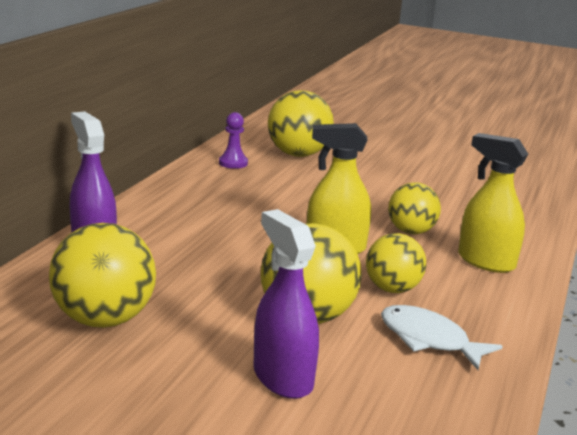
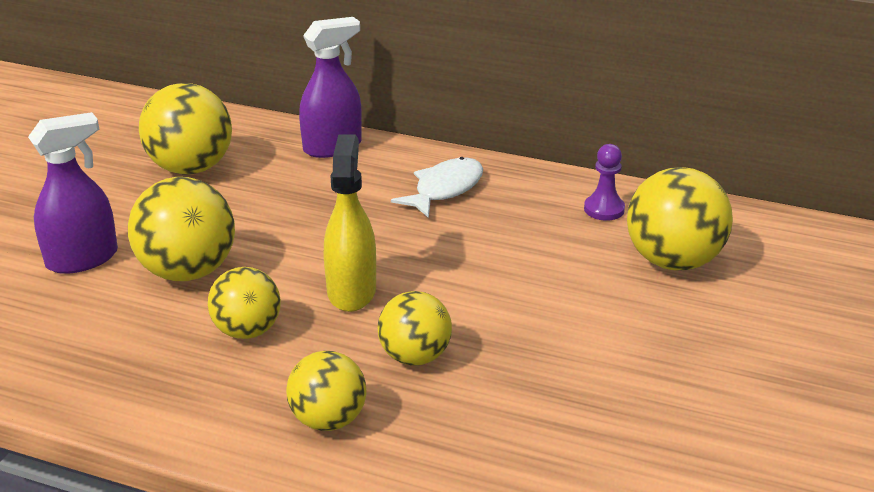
camera: 90 degrees right, 10 degrees up
(429, 340) = (133, 350): white fish -> white fish (444, 189)
(485, 261) = (328, 420): yellow spray bottle -> yellow ball

